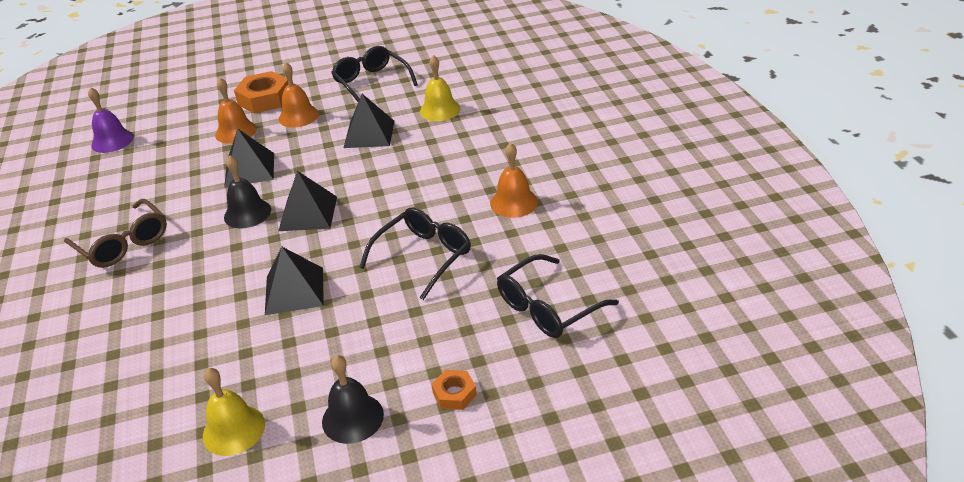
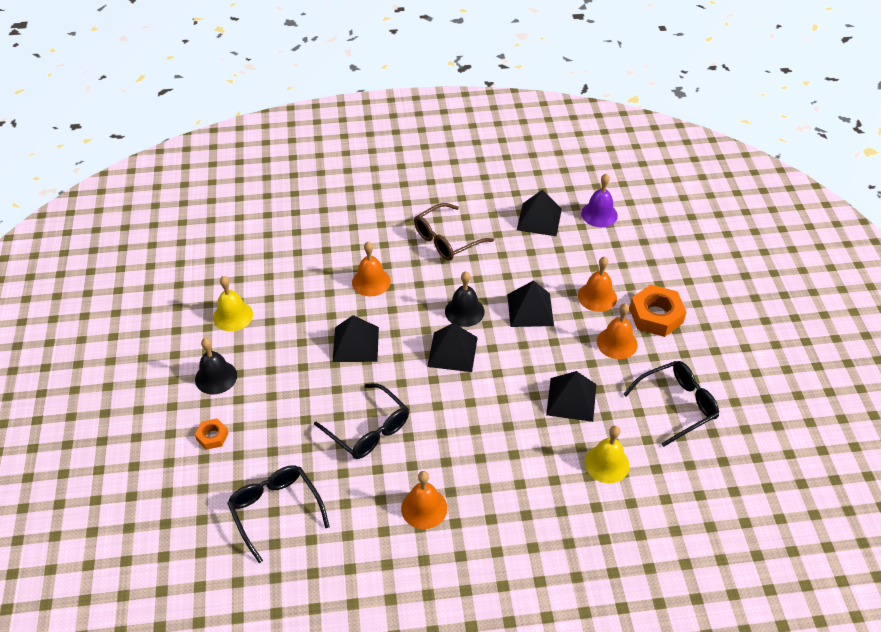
camera: 95 degrees right, 10 degrees up
(108, 179) = (539, 219): none -> black pyramid
(186, 297) = (371, 282): none -> orange bell

